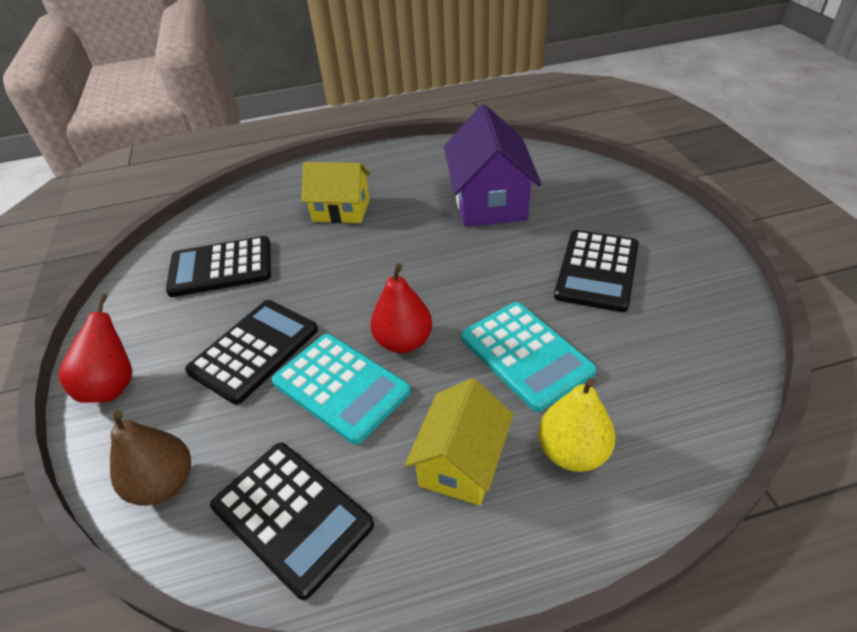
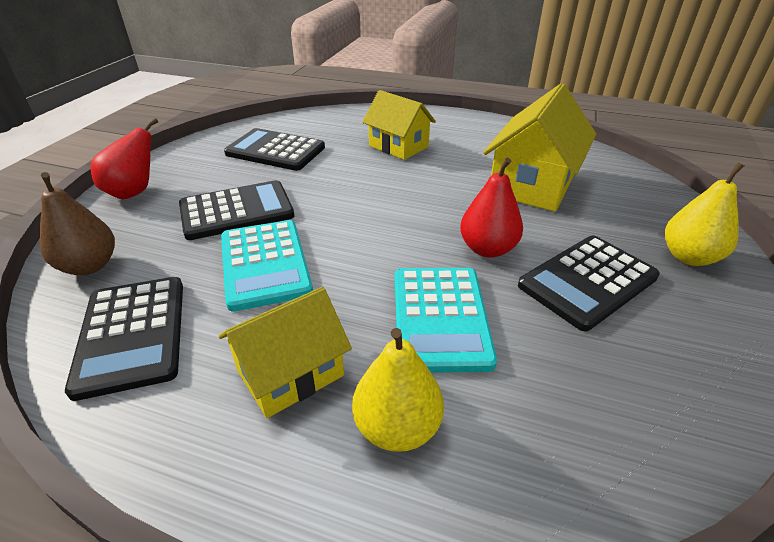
camera: 30 degrees right, 5 degrees down
(403, 342) = (346, 256): red pear -> red pear (487, 249)
(489, 201) = (532, 184): purple house -> yellow house
(642, 217) = (689, 257): none -> yellow pear

